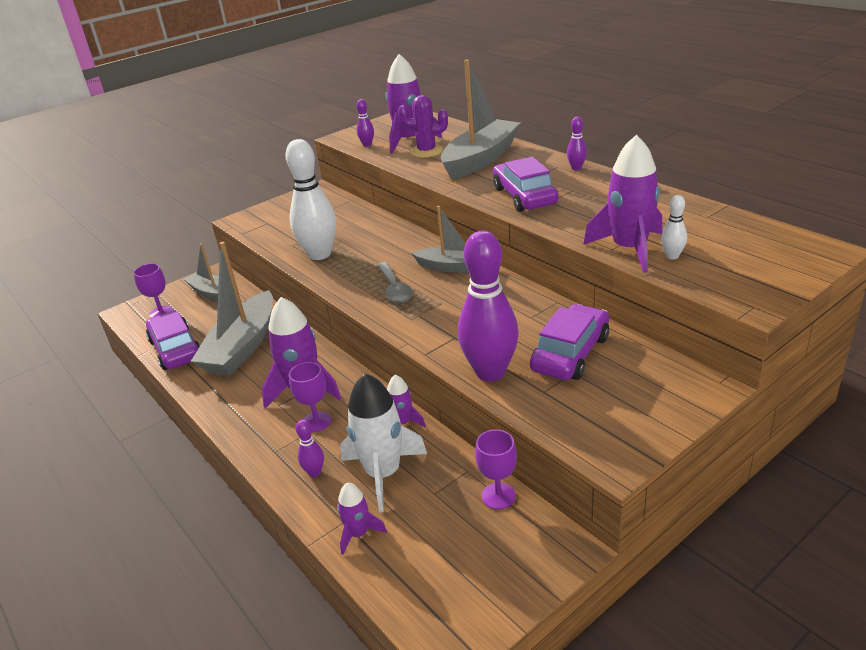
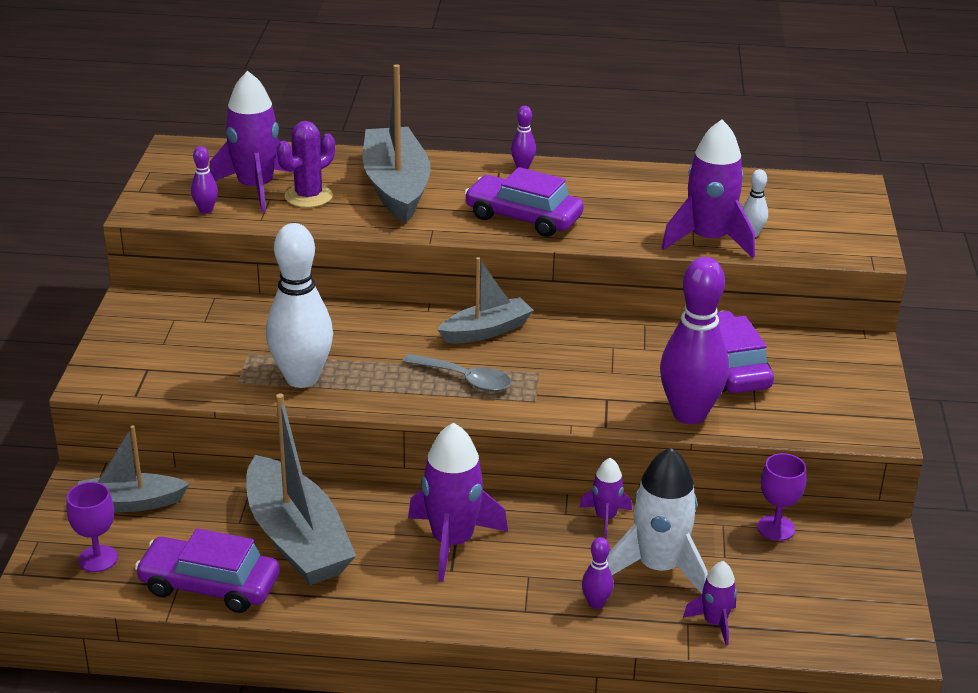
camera: 50 degrees left, 0 degrees up
(316, 421) = (520, 562): purple goblet -> none

